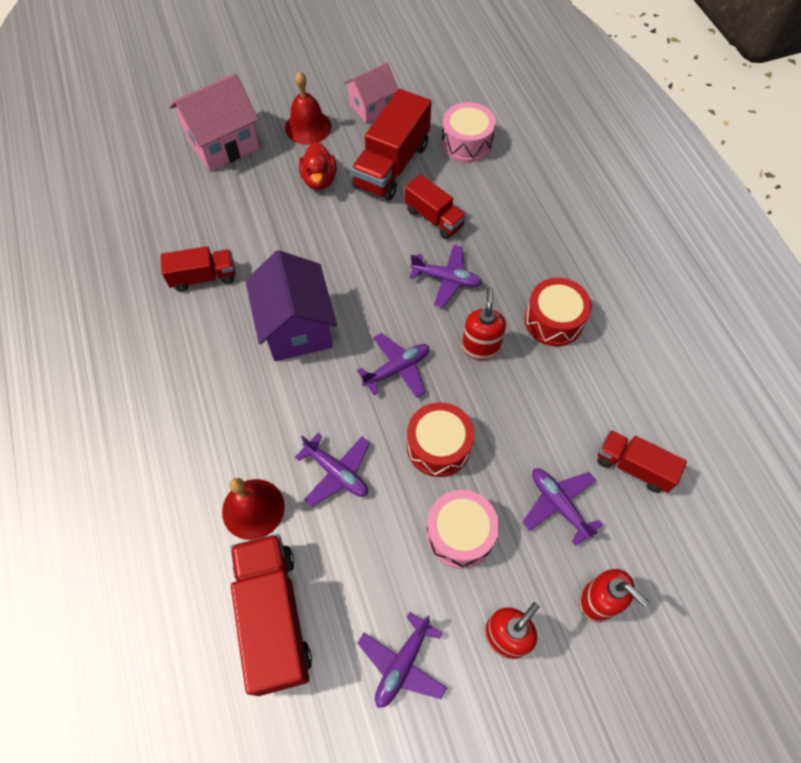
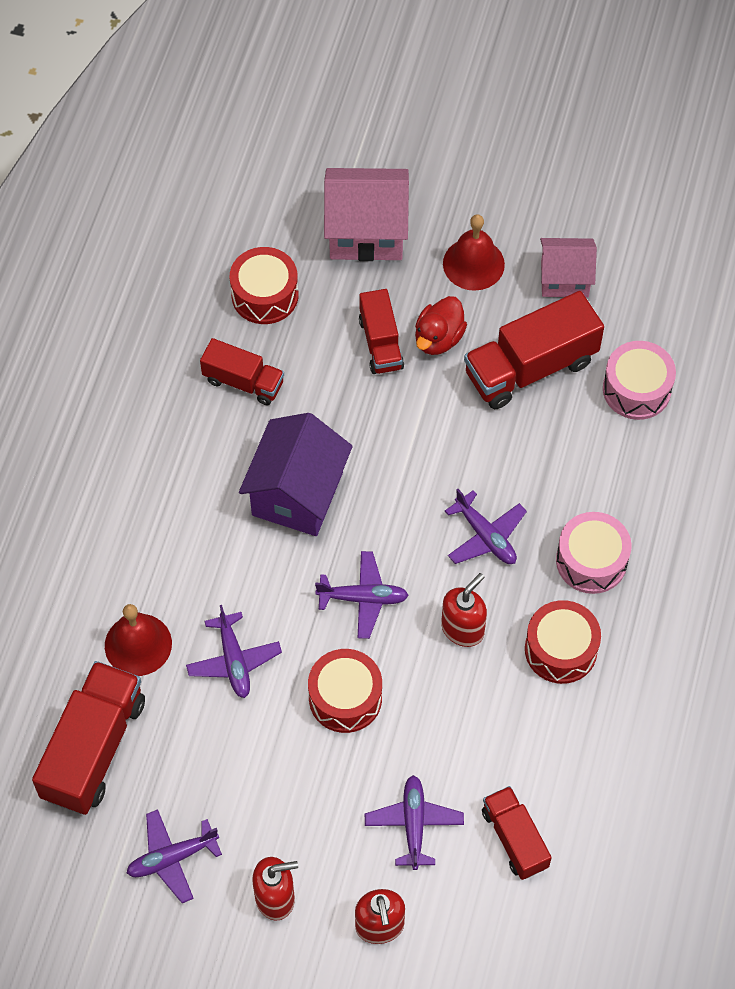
camera: 35 degrees right, 0 degrees up
(179, 216) = (265, 295): none -> red drum
(434, 218) = (527, 459): red truck -> red truck (380, 343)
(460, 534) = (303, 788): pink drum -> pink drum (591, 561)

